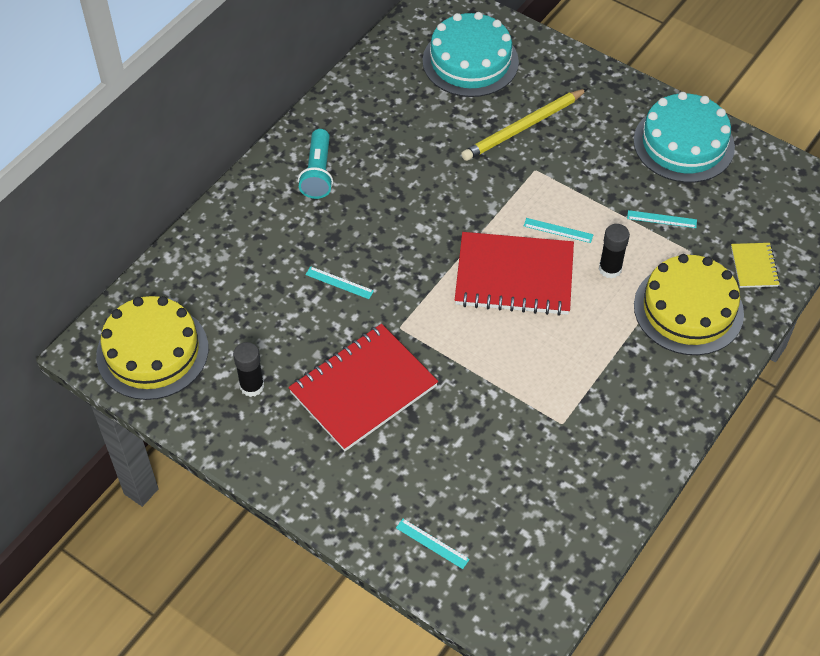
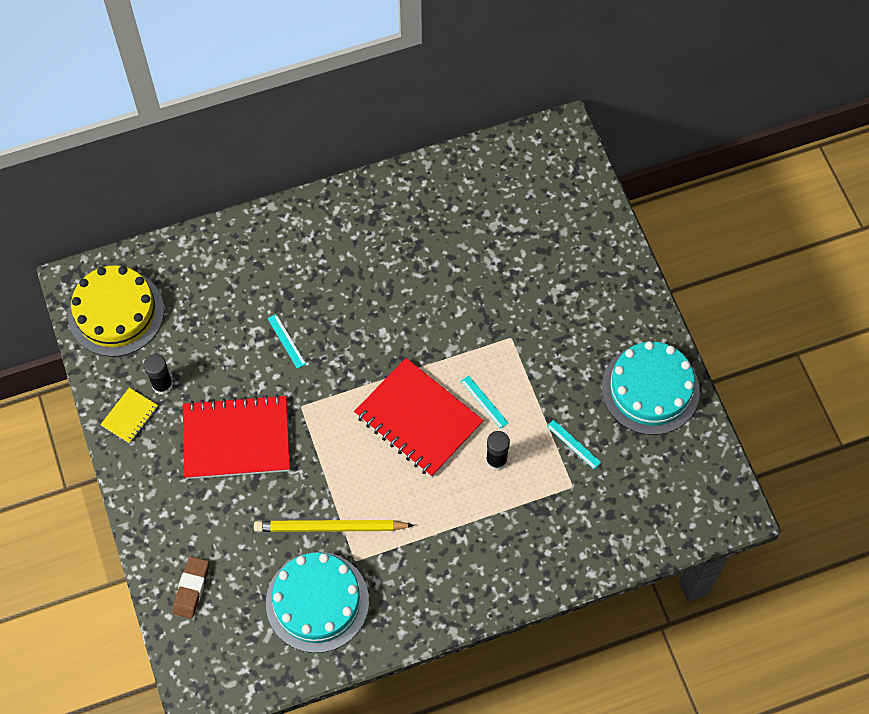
camera: 35 degrees right, 10 degrees up
(318, 173) = (342, 236): turquoise flashlight -> none
(432, 543) = (191, 588): turquoise ruler -> brown eraser
(470, 61) = (540, 206): turquoise cake -> turquoise cake (317, 602)
(523, 127) = (532, 294): yellow pencil -> yellow pencil (330, 528)
(688, 309) = (527, 533): yellow cake -> none
(754, 266) = (611, 532): yellow notebook -> yellow notebook (130, 416)

